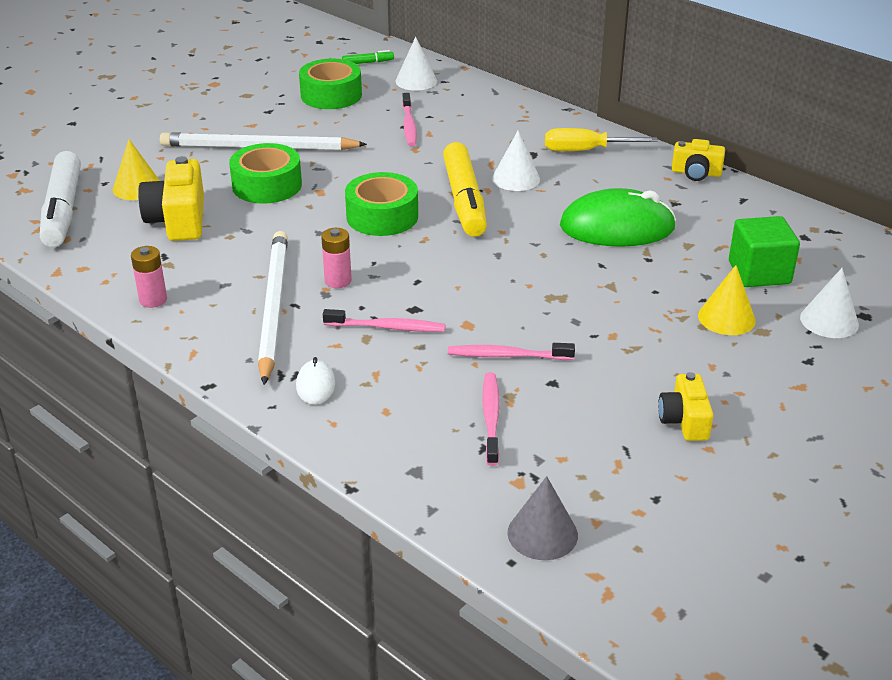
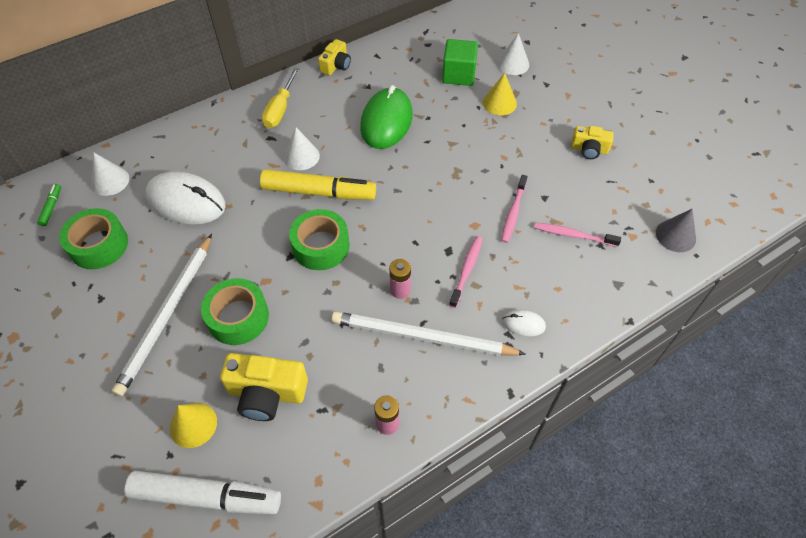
camera: 75 degrees left, 20 degrees up
(409, 125) = (186, 201): pink toothbrush -> white mouse

